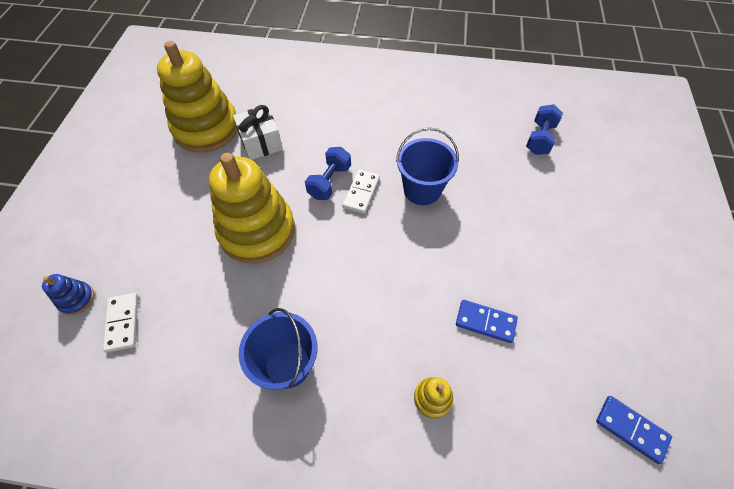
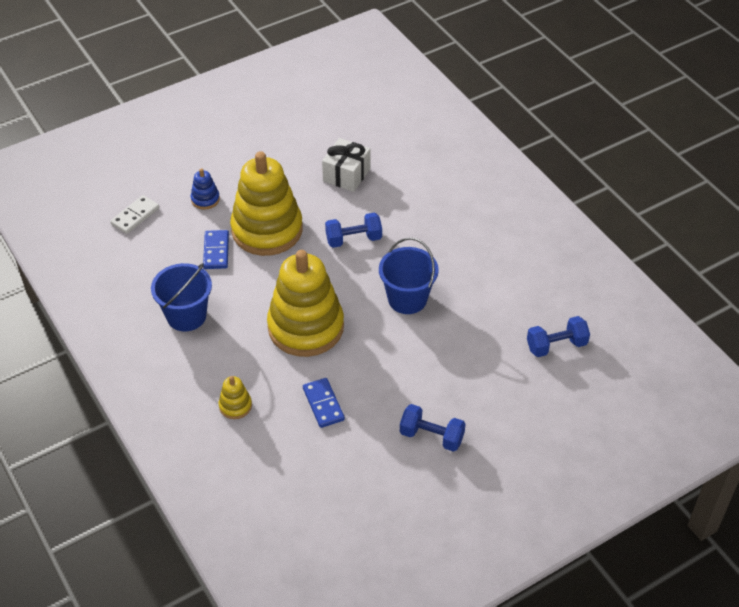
camera: 50 degrees right, 10 degrees down
(77, 299) = (128, 182): blue stacking toy -> blue stacking toy (205, 199)
(206, 128) = (324, 135): yellow stacking toy -> yellow stacking toy (306, 327)
(361, 192) = (363, 264): white domino -> none
(575, 268) = (431, 436): none -> blue dumbbell
(631, 429) = (318, 531): blue domino -> blue domino (216, 251)

